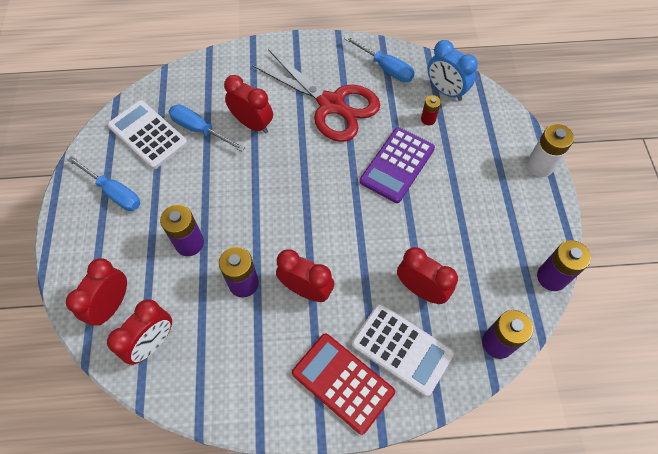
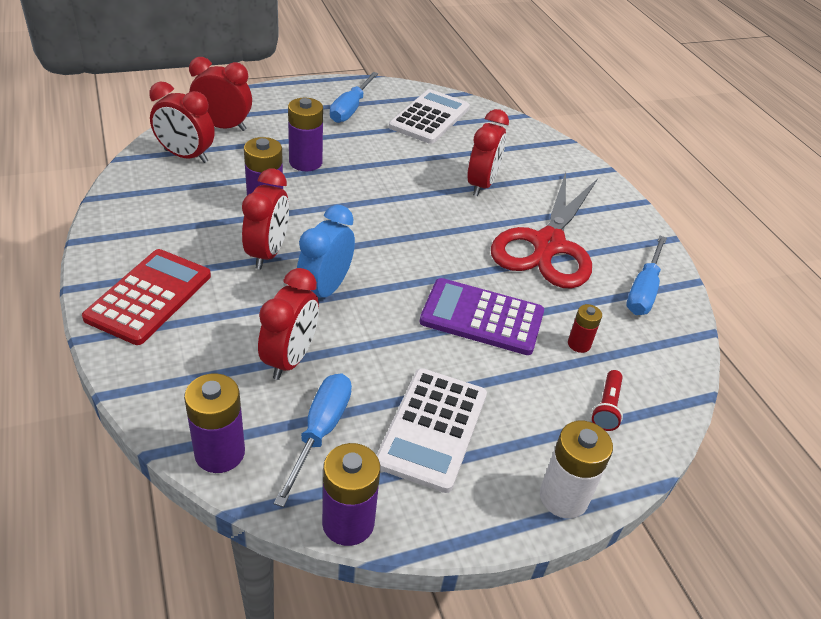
camera: 70 degrees right, 20 degrees down
(199, 130) = (453, 149): blue screwdriver -> blue screwdriver (320, 432)
(402, 349) = (199, 347): white calculator -> white calculator (432, 429)
(445, 91) = (644, 361): blue clock -> blue clock (325, 289)
(479, 123) = (606, 407): none -> red flashlight

